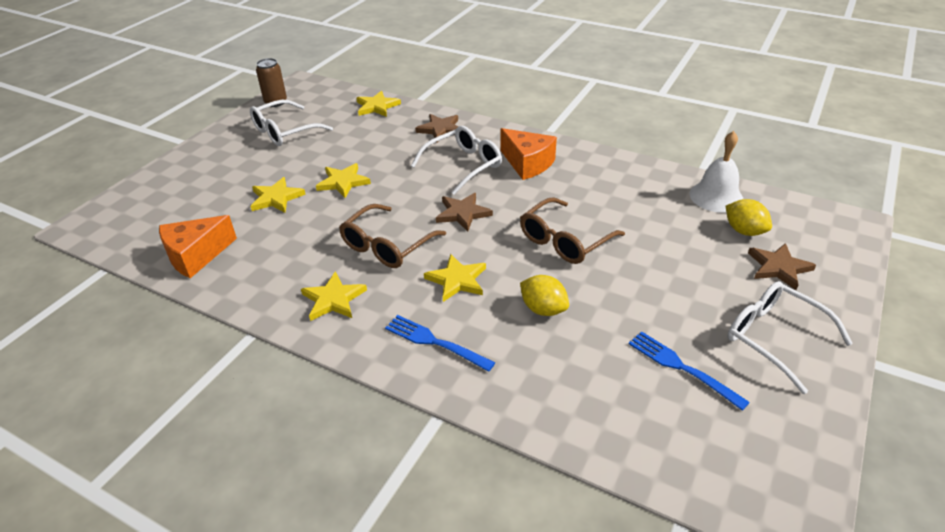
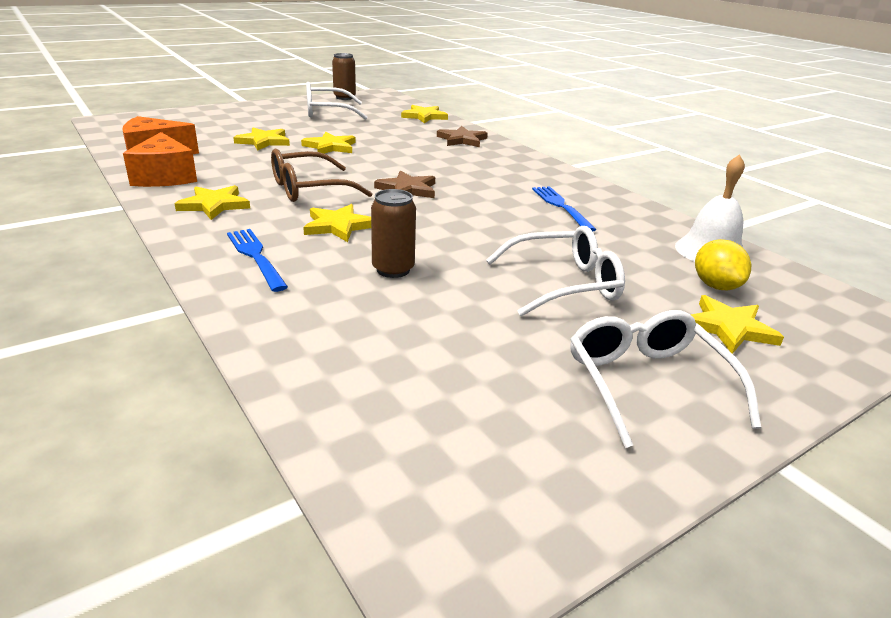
camera: 25 degrees right, 10 degrees down
(463, 165) = (452, 163): white glasses -> white glasses (564, 284)
(527, 164) = (517, 177): orange cheese -> orange cheese (164, 177)
(543, 309) = (393, 269): yellow lemon -> brown can
(564, 240) = (484, 233): brown glasses -> none
(682, 368) = (487, 365): blue fork -> blue fork (561, 206)
(778, 267) = (729, 328): brown star -> yellow star

